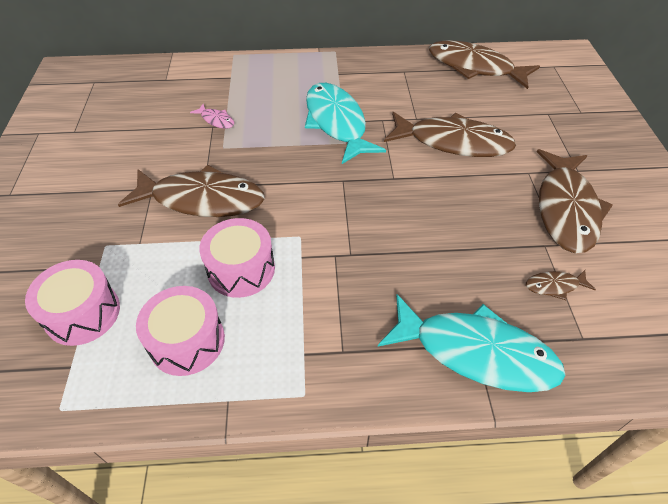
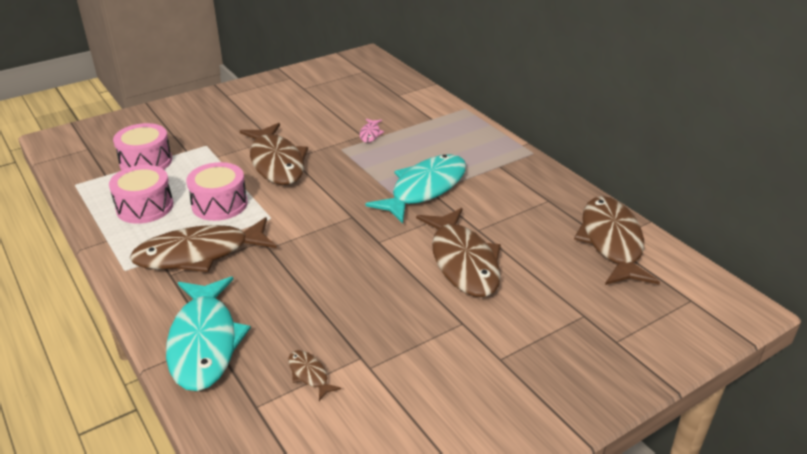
camera: 60 degrees right, 15 degrees down
(566, 209) = (426, 361): brown fish -> brown fish (199, 254)

